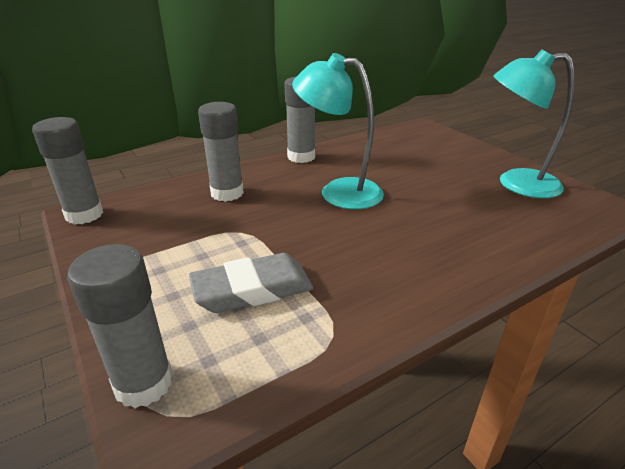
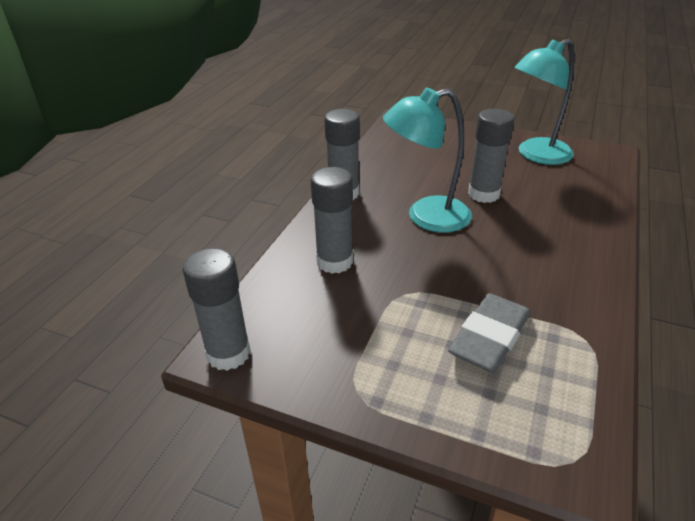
camera: 35 degrees left, 5 degrees up
(144, 383) = (528, 453): grey glue stick -> grey glue stick (483, 194)

